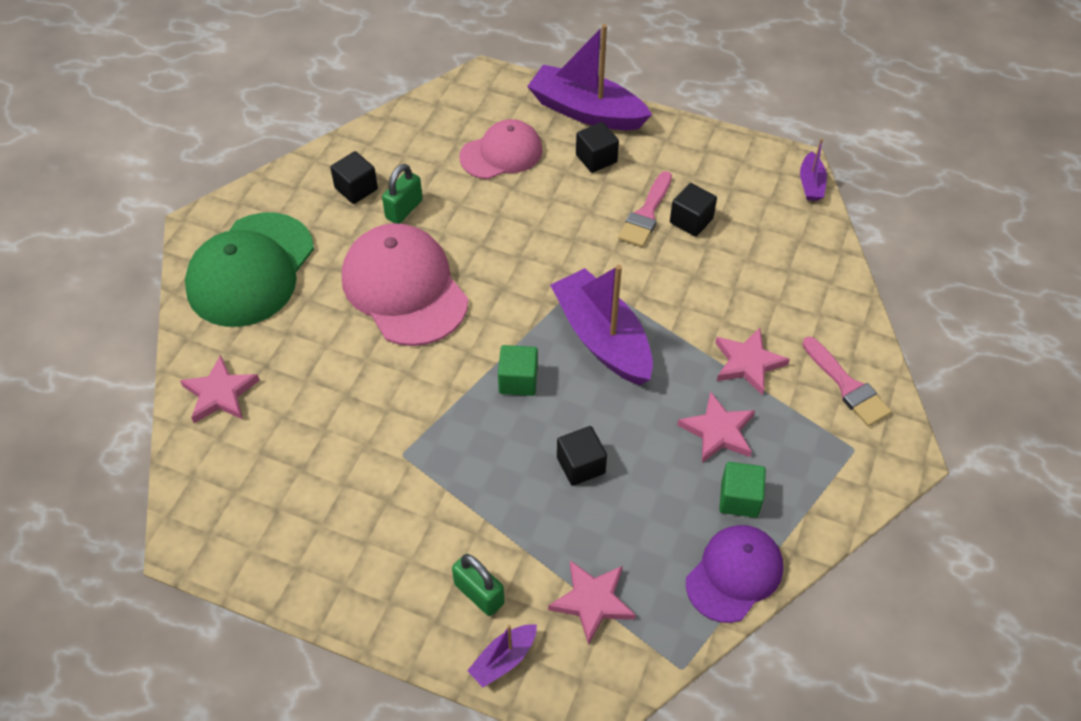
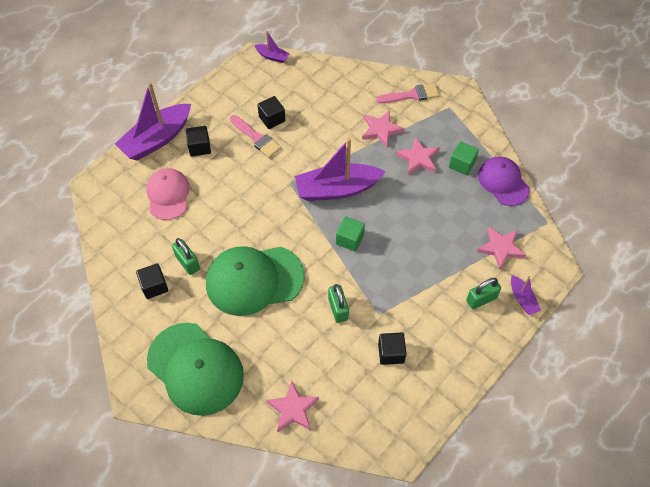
camera: 70 degrees left, 5 degrees up
(392, 400) = (338, 309): none -> green padlock
(404, 288) = (254, 280): pink cap -> green cap
(581, 465) = (417, 227): black cube -> black cube (391, 353)

